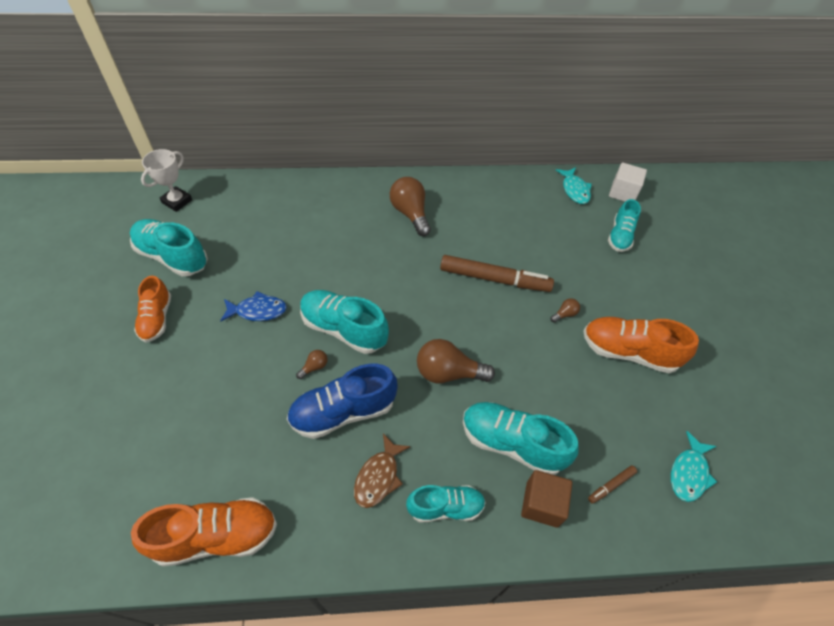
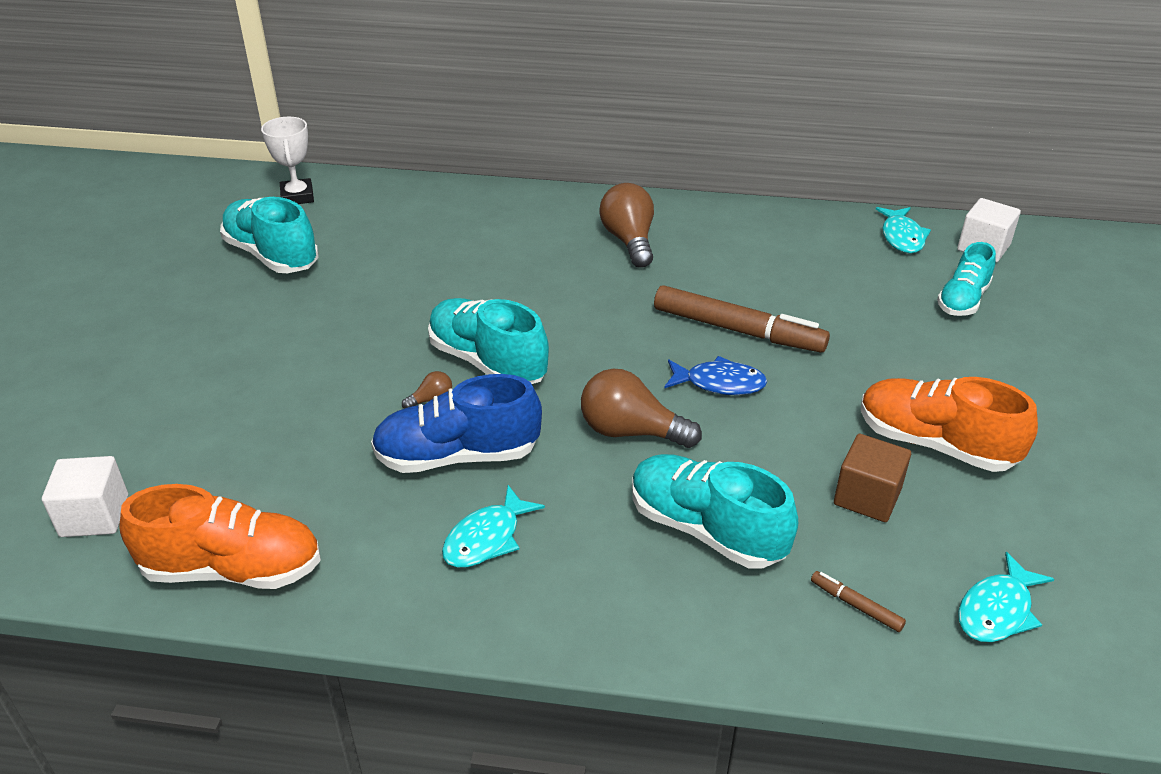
camera: 15 degrees right, 15 degrees down
(105, 509) = (94, 516): none -> white cube
(157, 318) = (229, 320): orange shoe -> none
(177, 201) = (297, 196): white trophy -> white trophy turned 60 degrees counterclockwise
(258, 311) = (371, 327): blue fish -> blue fish (719, 383)
(379, 477) = (487, 538): brown fish -> turquoise fish
(445, 507) = (577, 590): turquoise shoe -> none
(542, 504) = (733, 610): brown cube -> brown cube (867, 497)
(564, 314) = (840, 385): brown light bulb -> none
(611, 485) = (856, 605): brown marker -> brown marker turned 60 degrees clockwise

